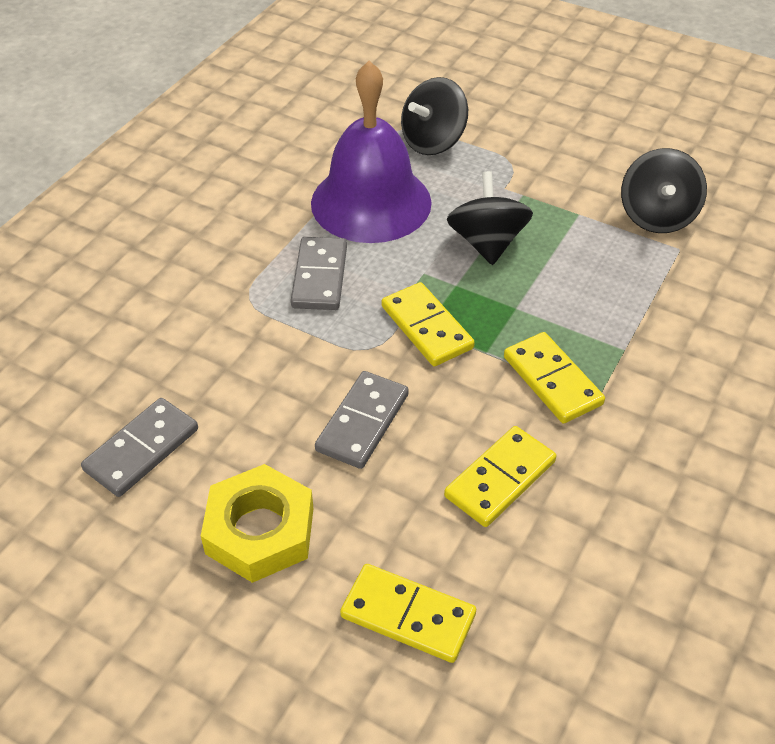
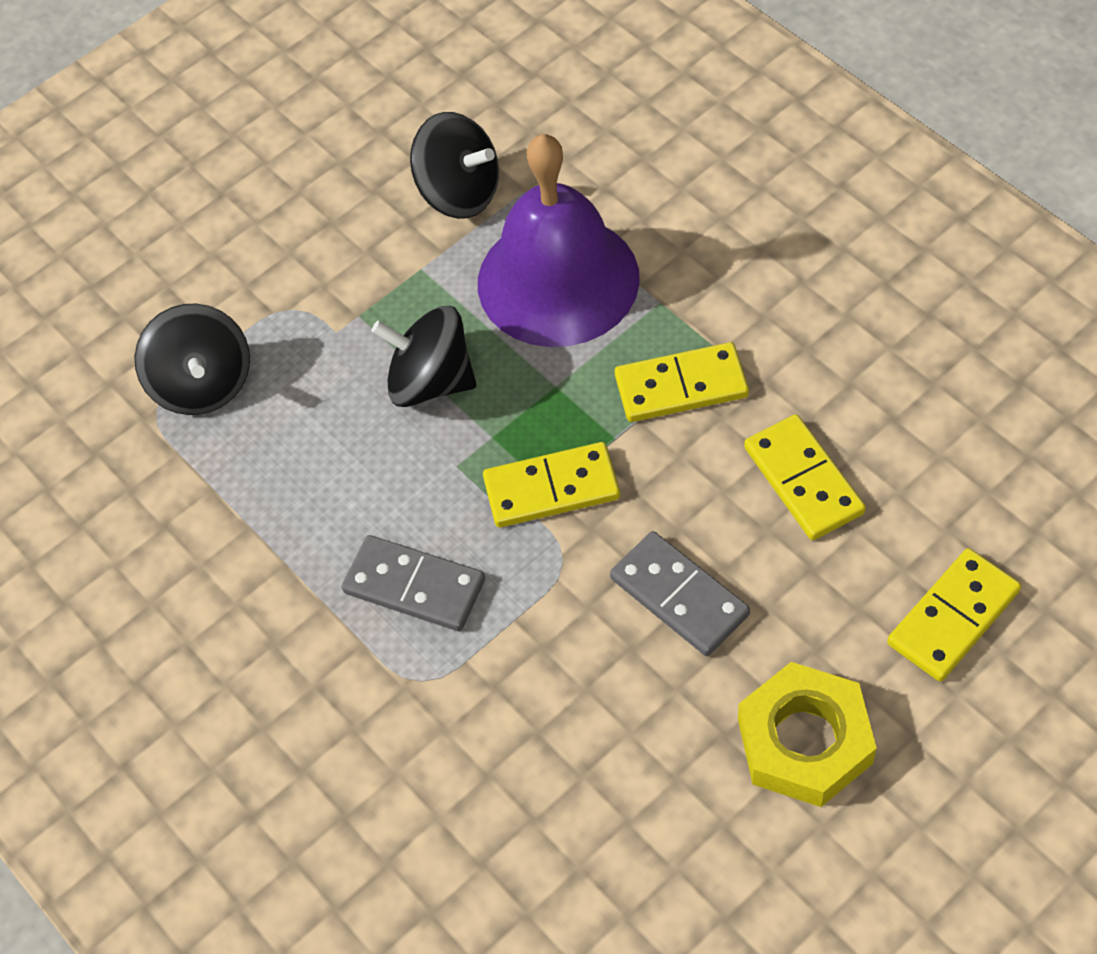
camera: 65 degrees left, 10 degrees up
(142, 450) = (642, 855): grey domino -> none
(371, 202) = (295, 491): purple bell -> purple bell (558, 280)

